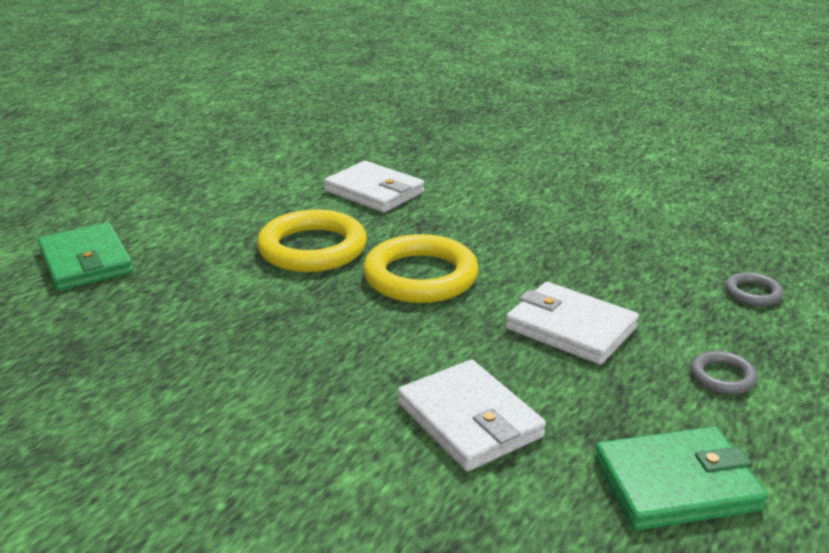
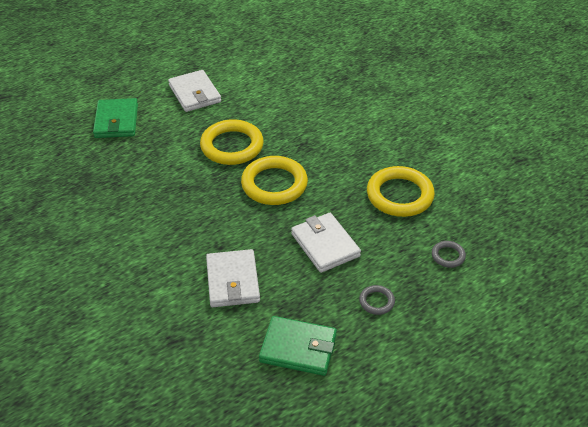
camera: 25 degrees right, 15 degrees up
(374, 192) = (294, 110): white wallet -> white wallet (194, 93)
(613, 245) = (399, 195): none -> yellow ring

